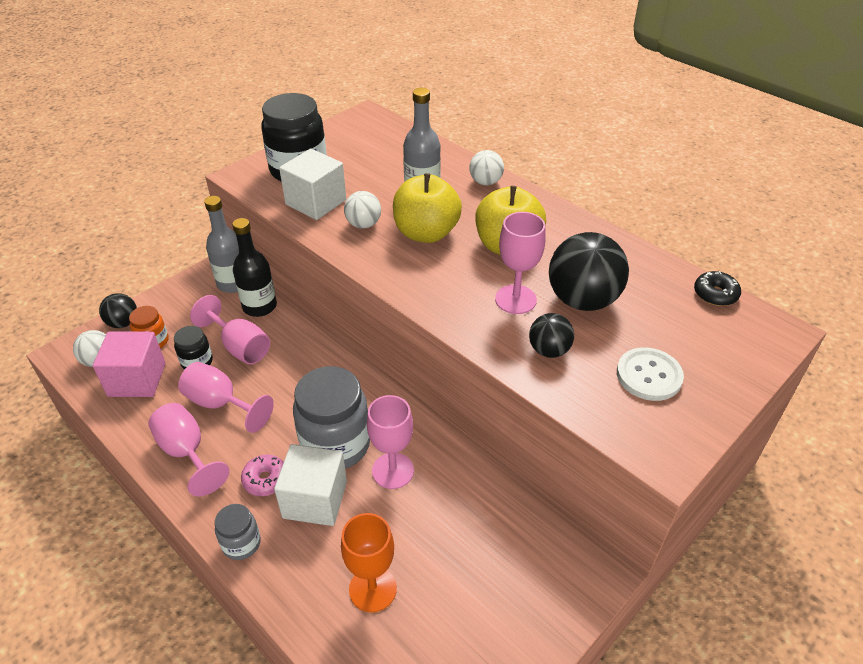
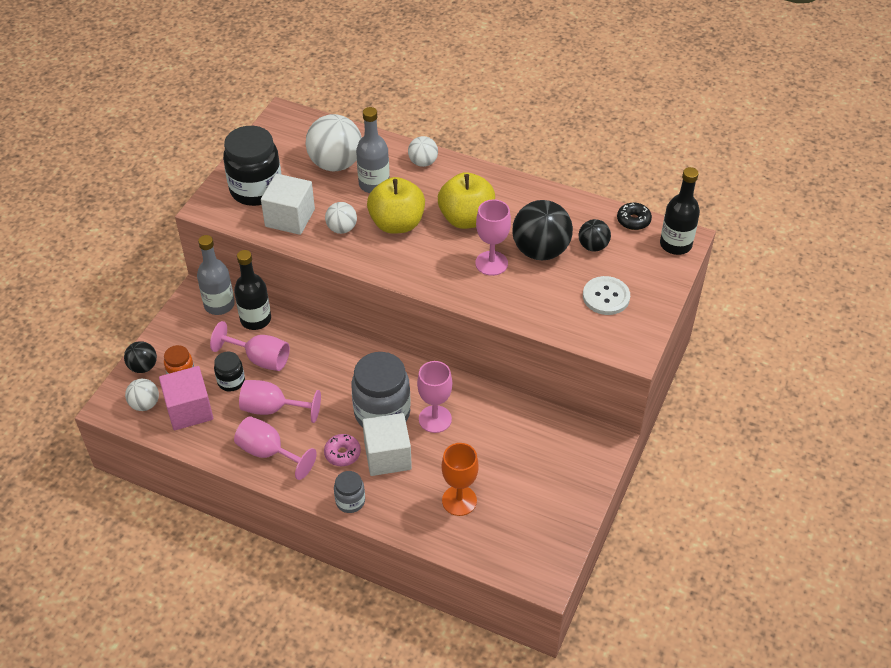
camera: 20 degrees left, 5 degrees up
(392, 164) = (335, 163): none -> white ball
(549, 350) = (531, 297): black ball -> black ball (593, 246)
(765, 335) = (675, 244): none -> black bottle

